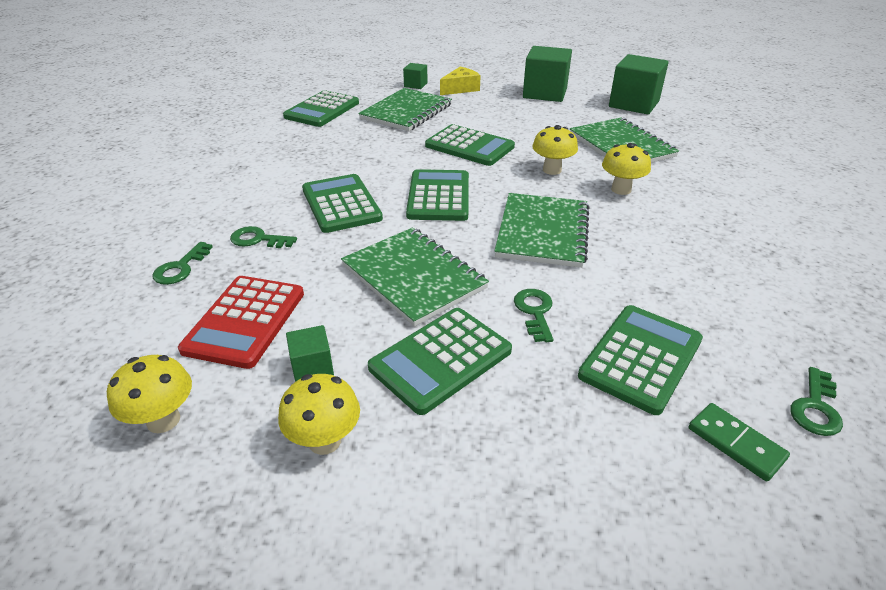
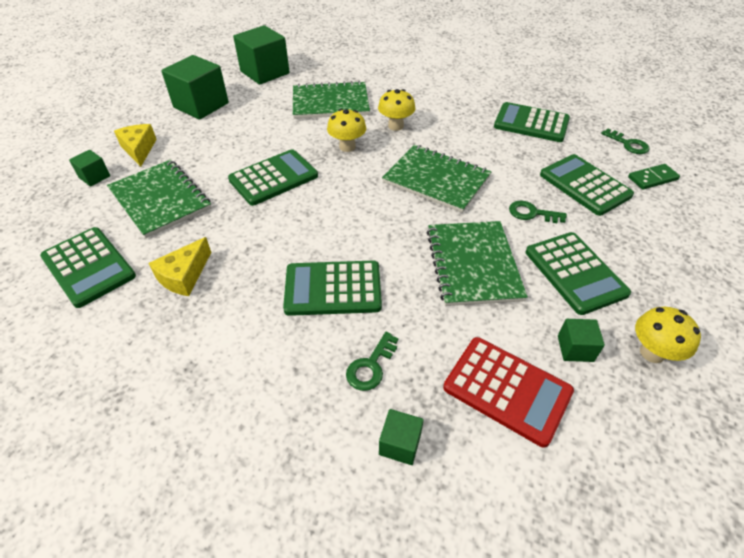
camera: 70 degrees left, 10 degrees up
(163, 420) = (630, 462): yellow mushroom -> none
(180, 268) = (400, 444): green key -> green cube
(328, 142) = (184, 276): none -> yellow cheese
(413, 277) = (473, 264): green notebook -> green notebook turned 75 degrees counterclockwise
(438, 196) = (354, 220): green calculator -> green calculator (531, 123)

